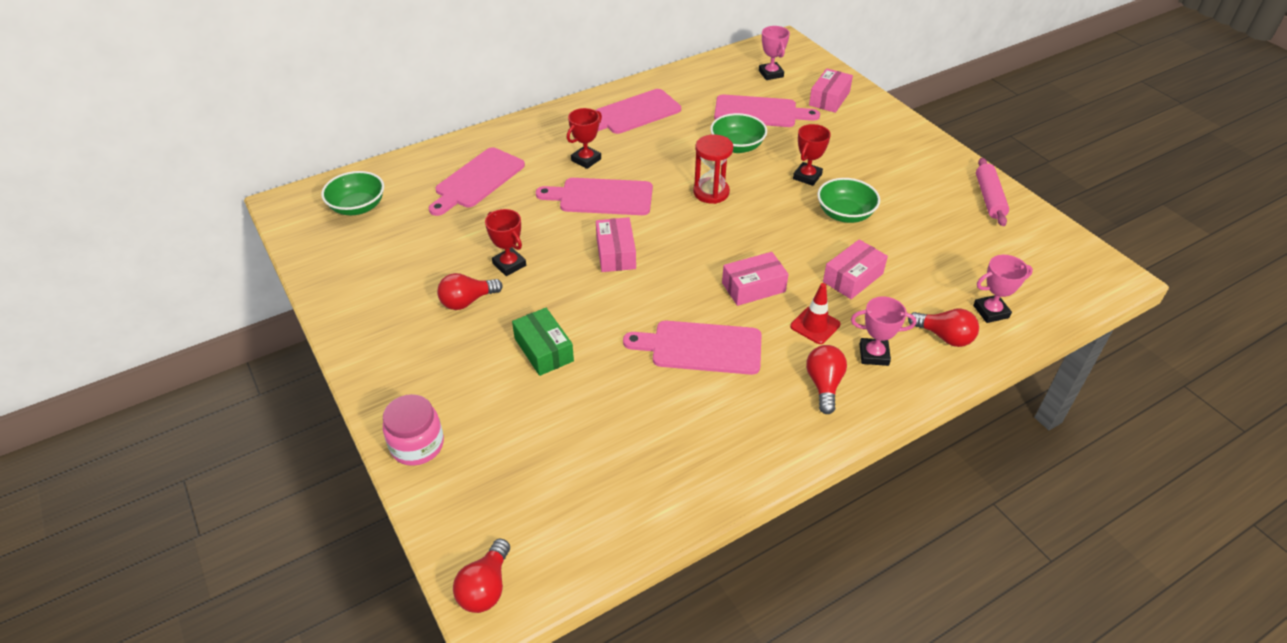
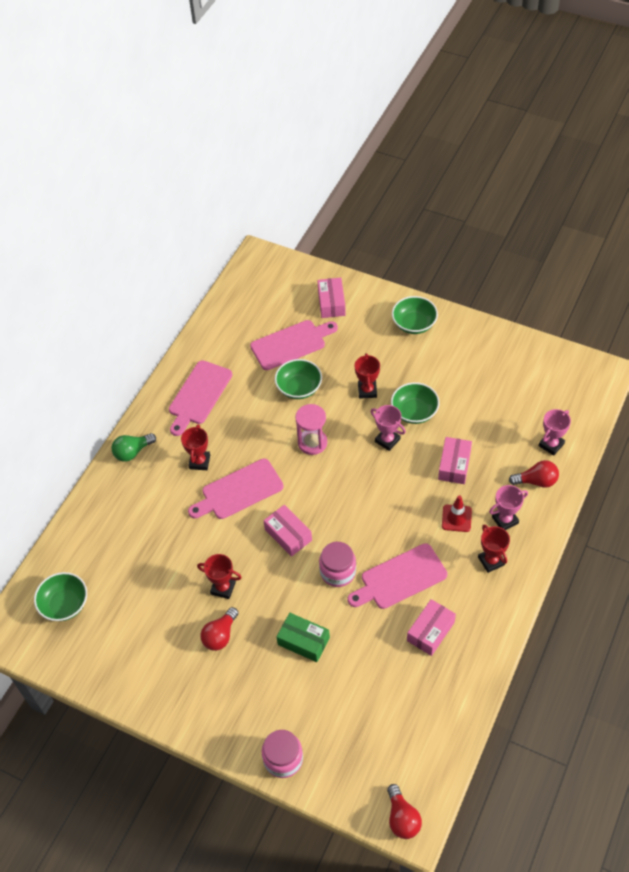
camera: 30 degrees left, 10 degrees up
(477, 180) = (134, 527): pink cutting board -> none
(533, 127) = (132, 452): none -> green light bulb
(637, 308) = (338, 572): none -> pink jar
(711, 192) = (312, 442): red hourglass -> pink hourglass
(753, 287) = (398, 510): pink box -> pink box (430, 631)
(771, 74) = (271, 298): pink trophy -> pink trophy (387, 440)
(824, 385) = (491, 561): red light bulb -> red trophy
(905, 146) = (414, 324): none -> green bowl
(989, 198) = (495, 345): pink rolling pin -> none

